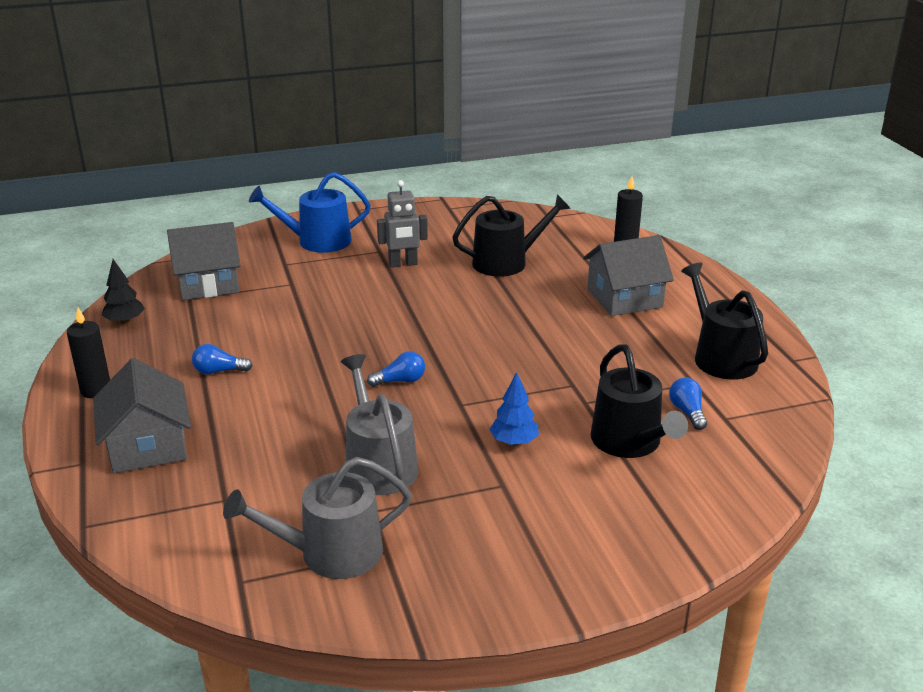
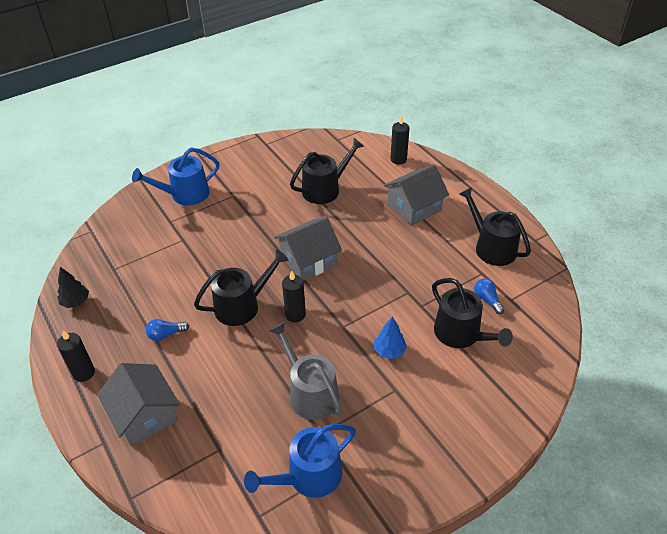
camera: 15 degrees left, 15 degrees up
(208, 283) = (122, 252): grey house -> grey house (308, 260)
(331, 553) = (309, 476): grey watering can -> blue watering can
(333, 360) = (242, 306): none -> black watering can
(400, 381) = (295, 314): blue light bulb -> black candle
(403, 264) = (255, 205): grey robot -> none

